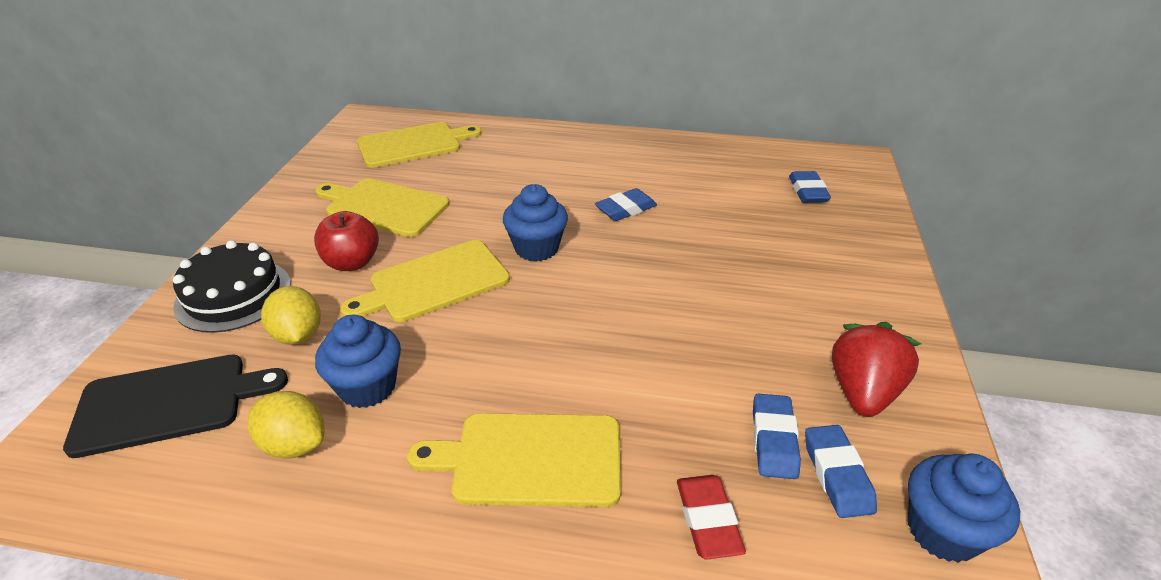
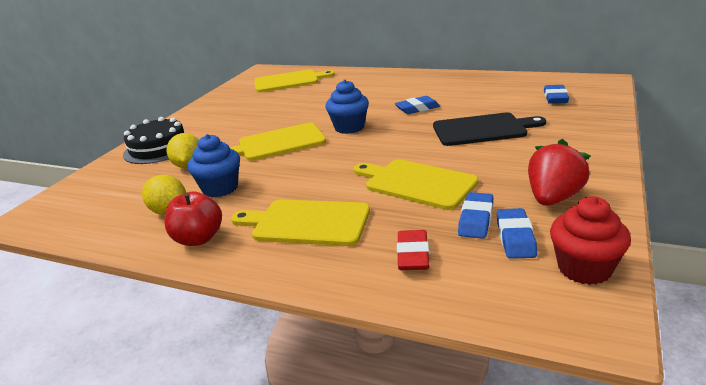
camera: 15 degrees right, 10 degrees down
(169, 403) = (107, 192): black cutting board -> black cutting board (483, 129)
(352, 262) = (231, 134): red apple -> red apple (198, 239)
(383, 207) = (260, 109): yellow cutting board -> yellow cutting board (416, 183)
(942, 531) = (584, 269): blue cupcake -> red cupcake

